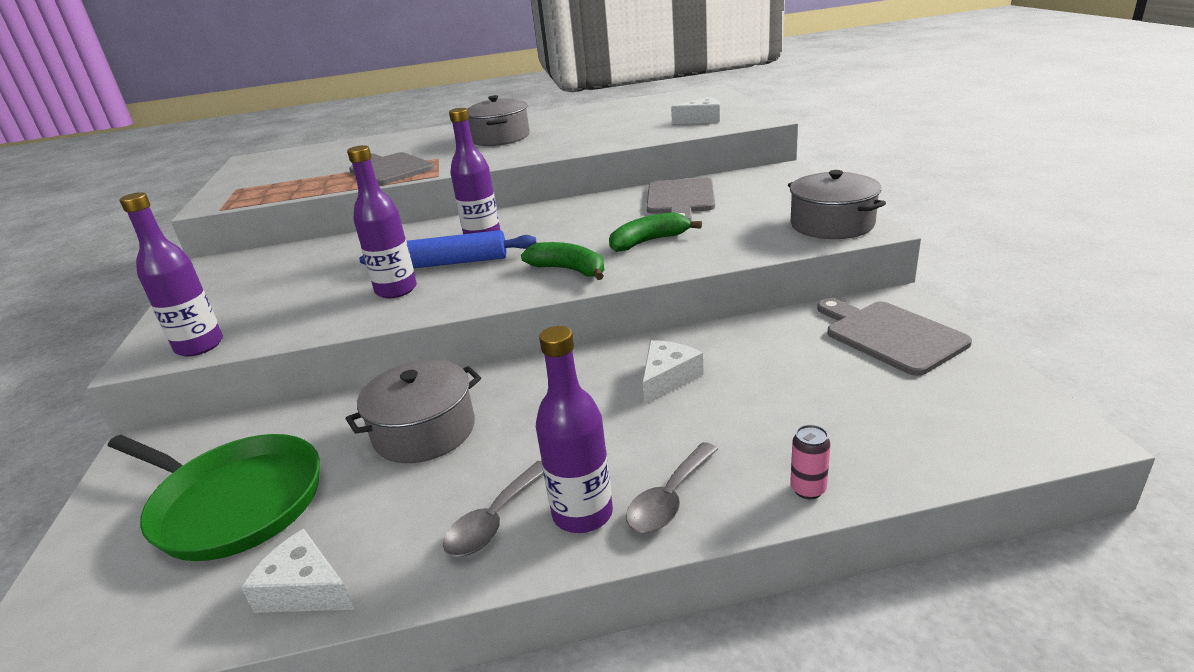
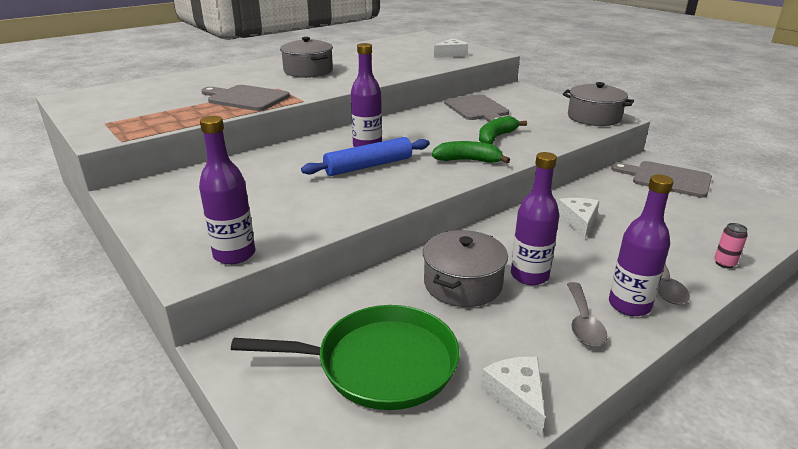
camera: 30 degrees left, 0 degrees up
(305, 589) = (517, 397): white cheese -> white cheese turned 75 degrees clockwise
(396, 290) = (353, 189): purple bottle -> purple bottle (529, 276)

